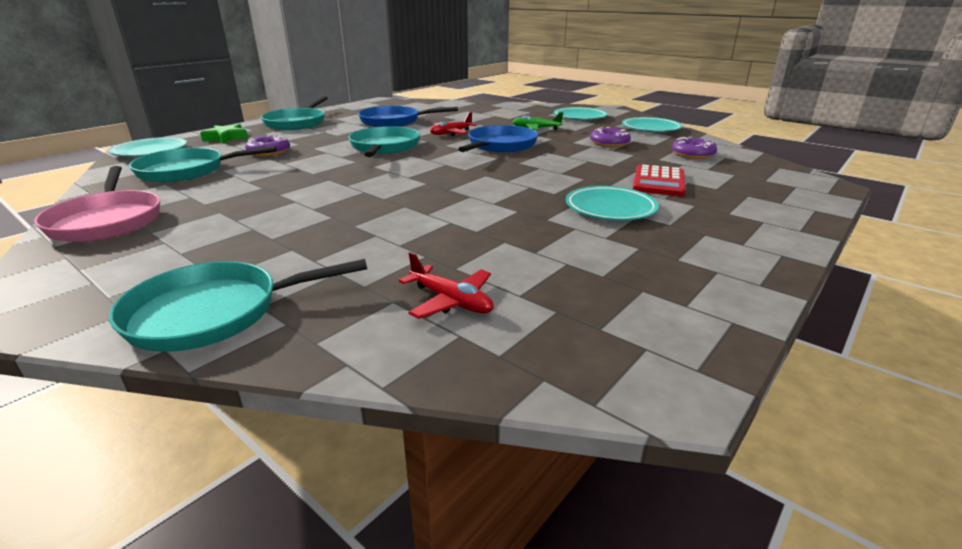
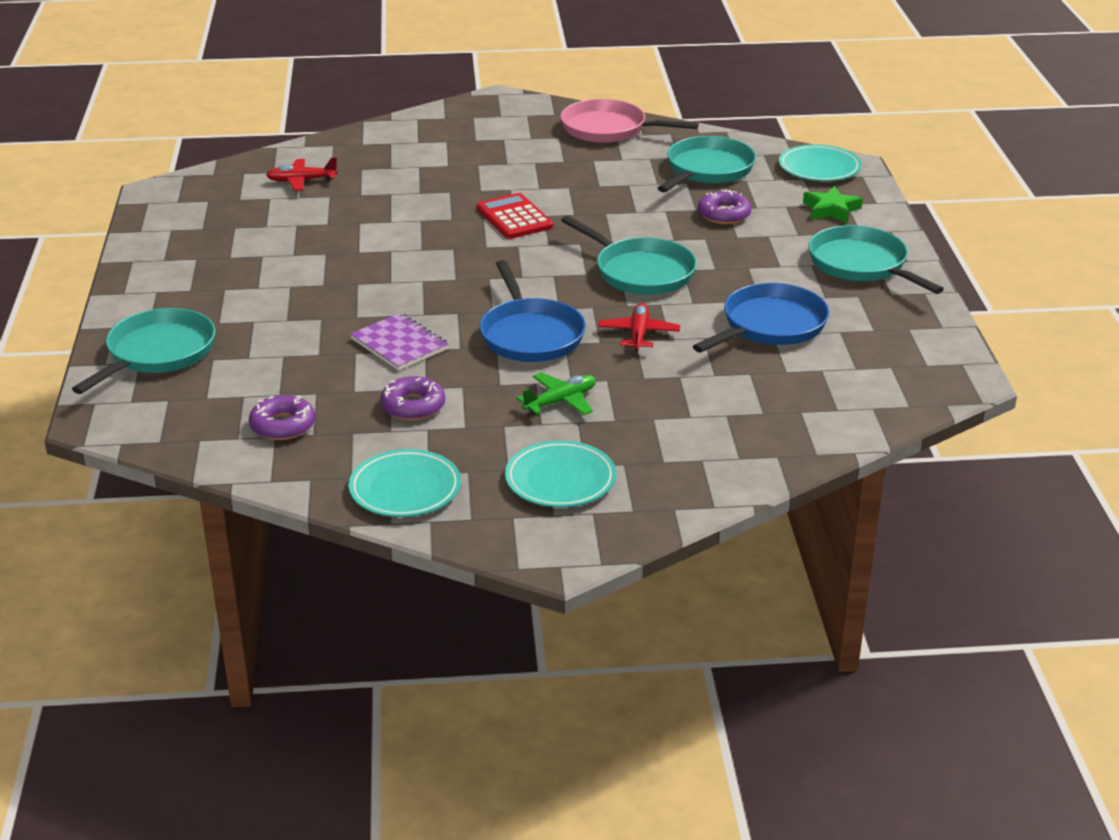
camera: 135 degrees right, 5 degrees up
(214, 313) = (405, 133): turquoise pan -> turquoise pan (157, 353)
(578, 161) = (399, 344): none -> purple notebook
(610, 208) = (288, 286): turquoise plate -> none
(658, 182) = (278, 344): red calculator -> red calculator (514, 218)

